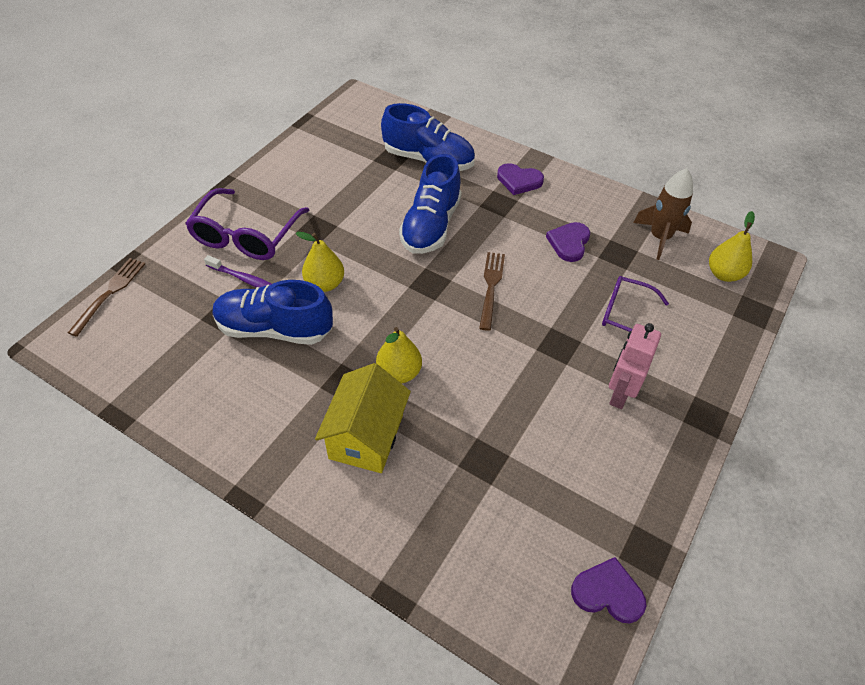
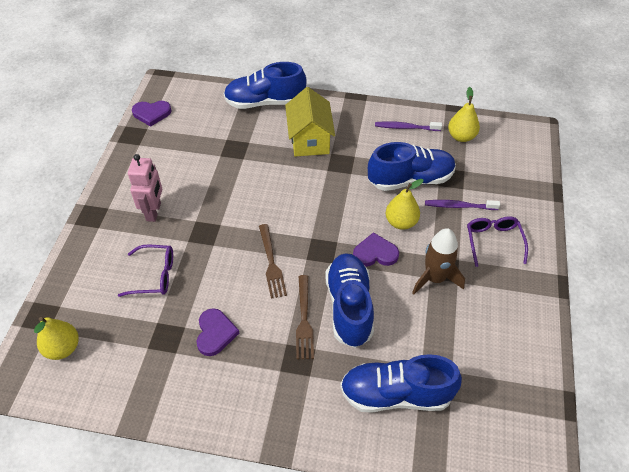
camera: 160 degrees right, 0 degrees up
(110, 293) = (540, 167): brown fork -> brown fork (304, 320)
(217, 408) = (406, 127): none -> purple toothbrush
(246, 236) = (493, 241): purple glasses -> purple glasses, size x0.63
(399, 373) = (309, 179): yellow pear -> yellow pear (461, 137)
(400, 544) = (265, 102): none -> blue shoe
(519, 181) = (287, 400): purple heart -> purple heart (375, 253)
(659, 238) = (125, 372): brown rocket -> brown rocket (435, 278)

